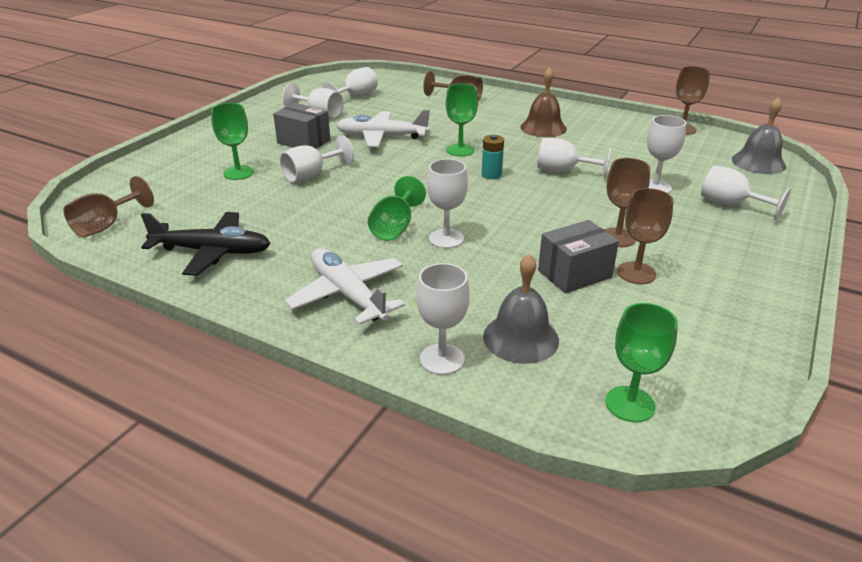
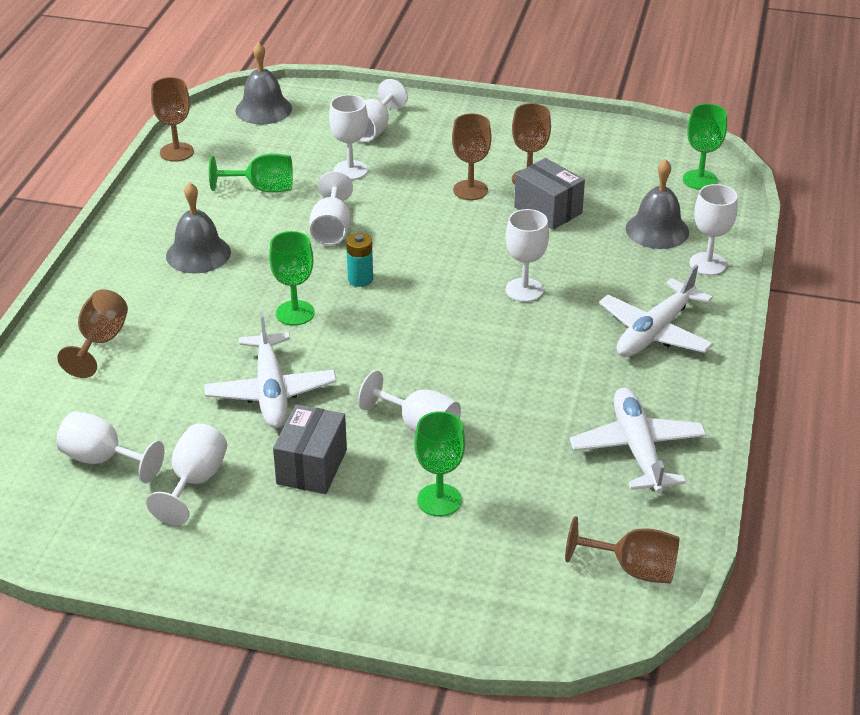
camera: 105 degrees left, 5 degrees up
(212, 252) = (637, 449): black plane -> white plane
(395, 227) = (519, 328): green goblet -> green goblet (262, 189)
(543, 128) = (198, 254): brown bell -> grey bell

